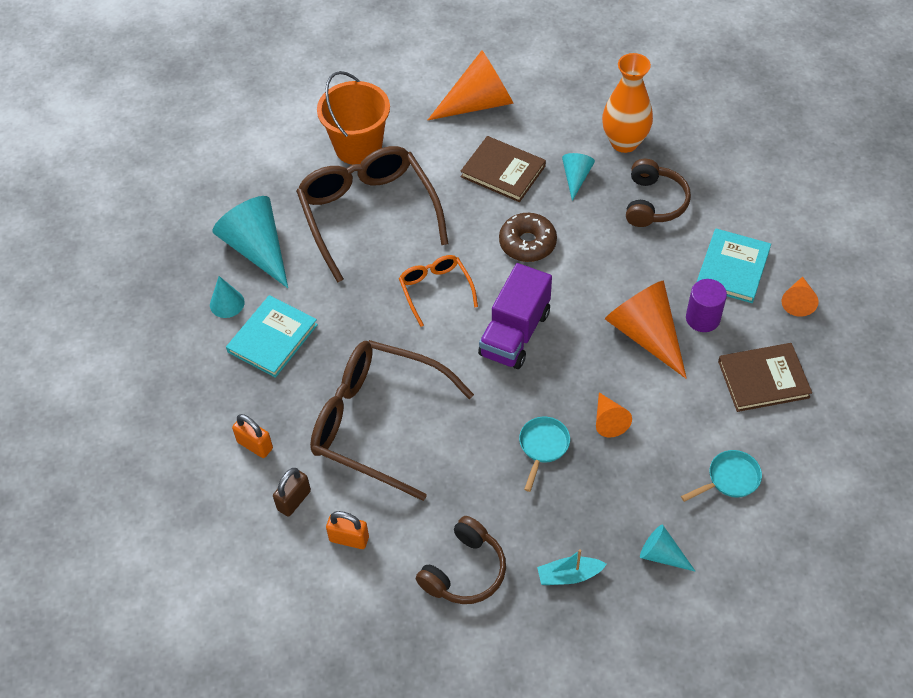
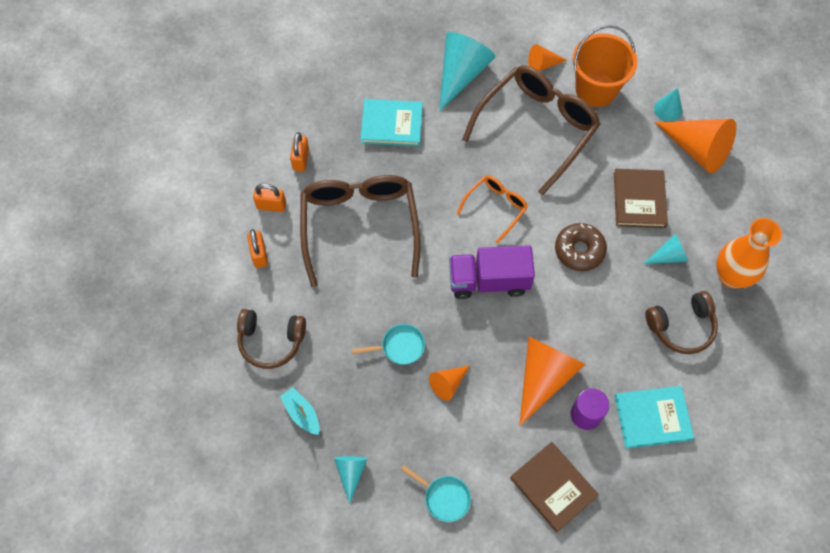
camera: 60 degrees right, 10 degrees up
(227, 303) = (404, 81): turquoise cone -> turquoise cone (668, 109)
(294, 500) = (271, 205): brown padlock -> orange padlock
(798, 301) = (650, 485): orange cone -> orange cone (542, 64)

